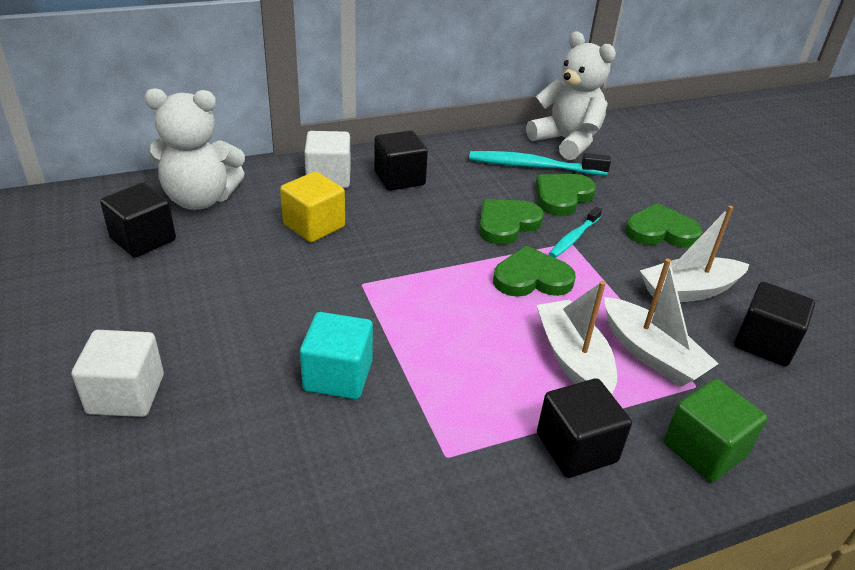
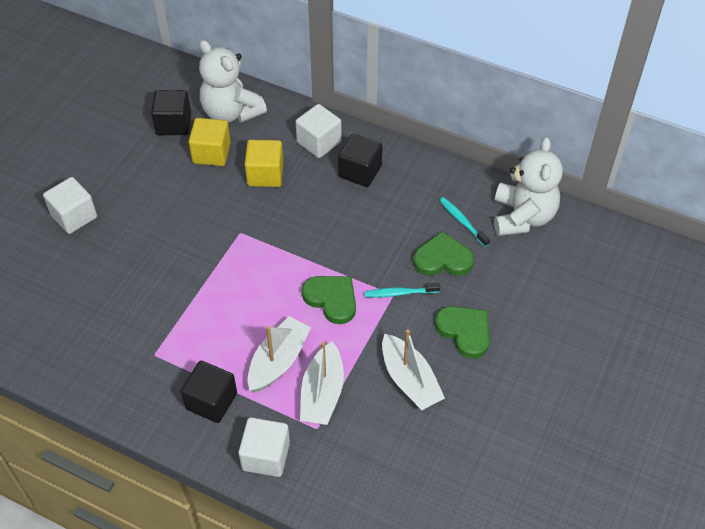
camera: 50 degrees right, 15 degrees up
(228, 240) = (211, 153): none -> yellow cube
(338, 376) = (162, 277): turquoise cube -> none
(507, 224) = (374, 253): green heart -> none
(533, 166) = (462, 221): turquoise toothbrush -> turquoise toothbrush, size x0.59
(688, 291) = (409, 380): white boat -> white boat turned 150 degrees counterclockwise
(704, 450) = (266, 456): green cube -> white cube
(764, 343) = (396, 443): black cube -> none

